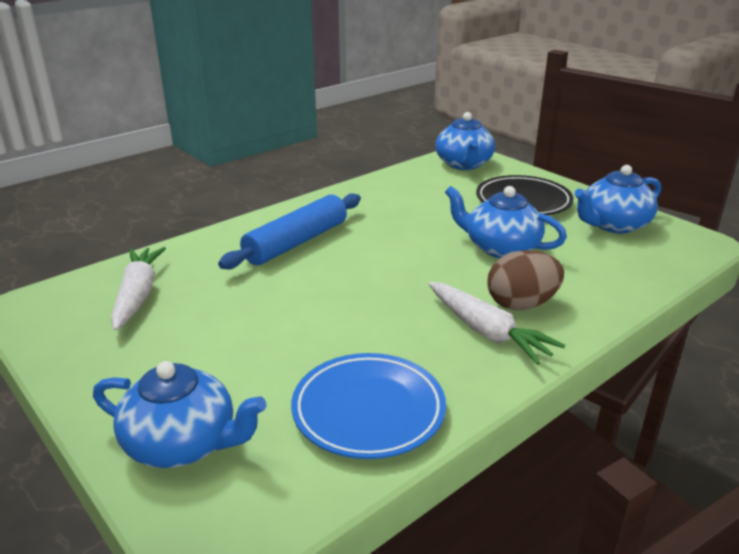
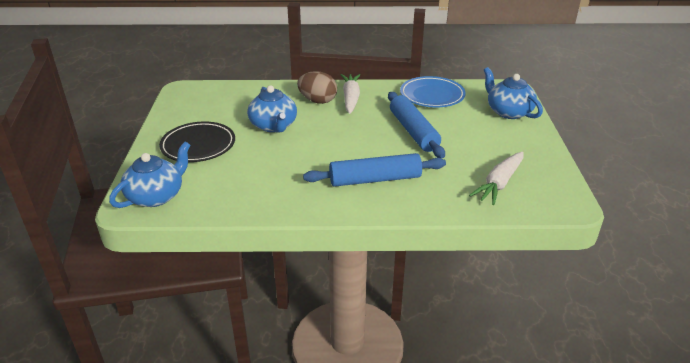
camera: 140 degrees left, 5 degrees up
(319, 318) = (413, 131): none -> blue rolling pin
(613, 225) = (194, 112): blue teapot -> none

